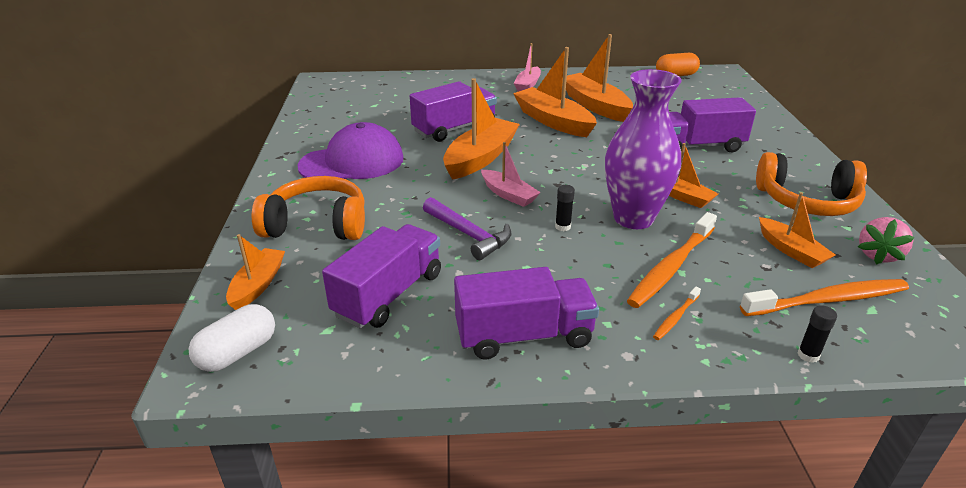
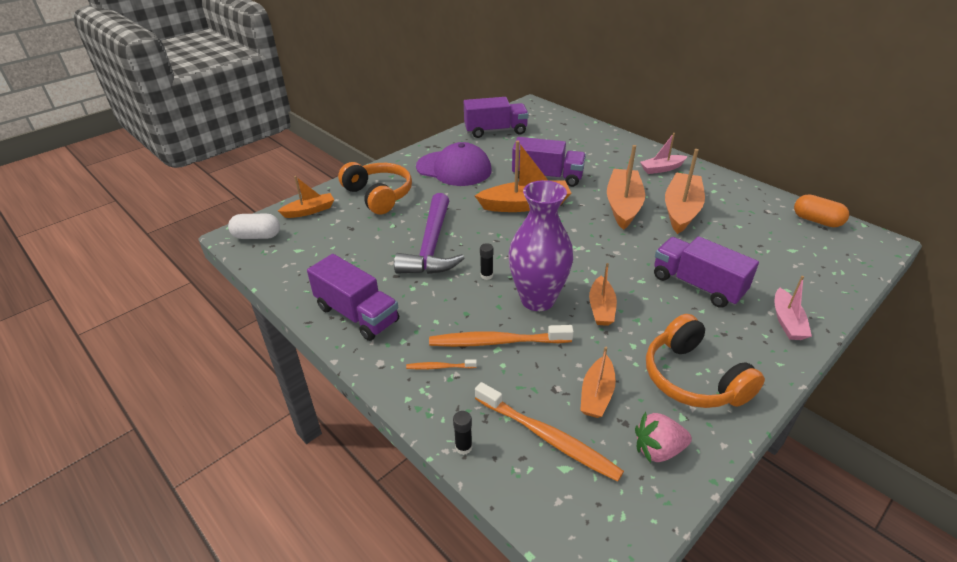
camera: 50 degrees right, 5 degrees up
(389, 294) = (344, 251): purple truck -> purple truck (495, 131)
(468, 234) = (431, 246): purple hammer -> purple hammer, size x1.55
(508, 194) = (496, 237): pink boat -> pink boat (787, 322)

